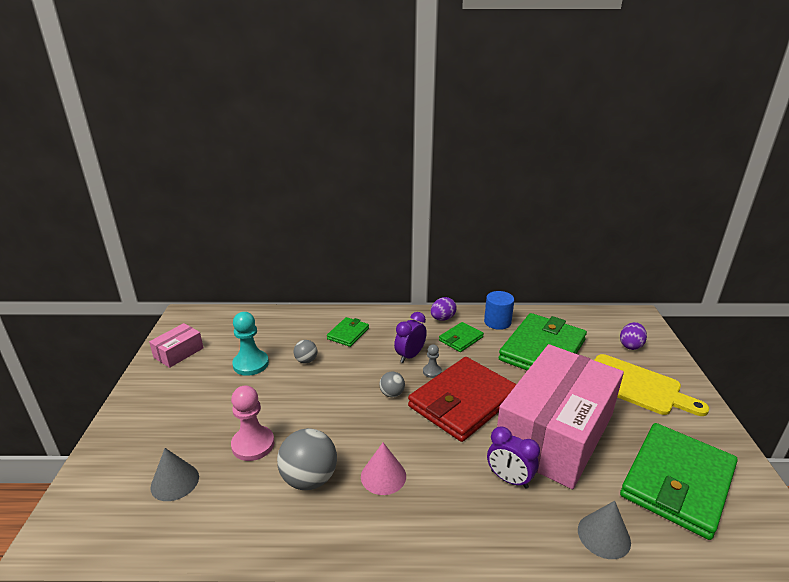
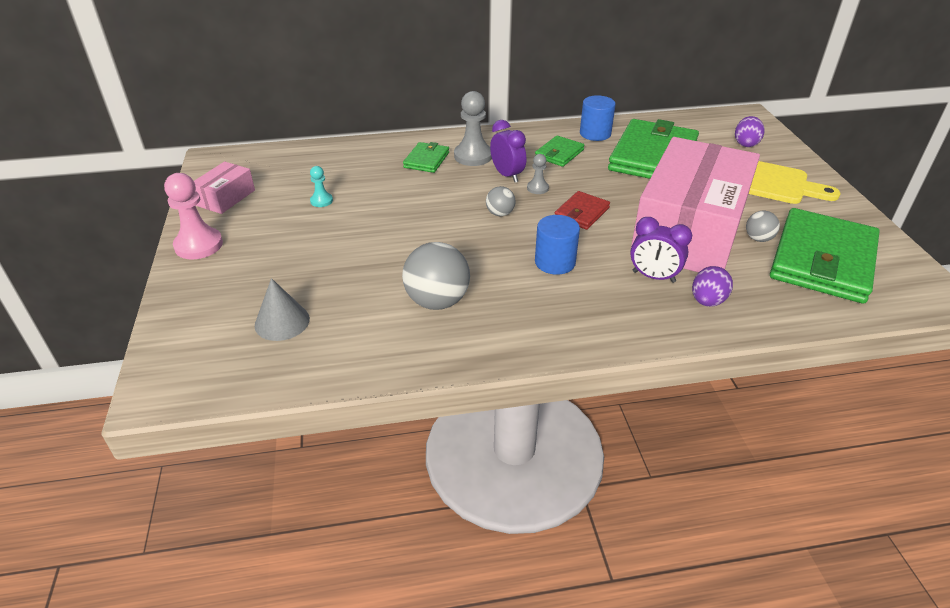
camera: 10 degrees left, 10 degrees up
(251, 364) = (321, 201): turquoise pawn -> turquoise pawn, size x0.53
(253, 444) = (359, 277): pink pawn -> pink pawn (199, 245)
(306, 360) = (387, 191): grey ball -> grey ball (758, 239)
(383, 476) = (518, 289): pink cone -> none
(387, 334) = (473, 156): none -> grey pawn
(410, 356) = (507, 175): purple clock -> purple clock turned 120 degrees clockwise
(424, 451) = (555, 262): none -> blue cylinder
(442, 318) = (531, 135): purple egg -> purple egg (707, 301)
(463, 401) = (581, 213): red wallet -> red wallet, size x0.47
(604, 535) = (762, 313): grey cone -> none

